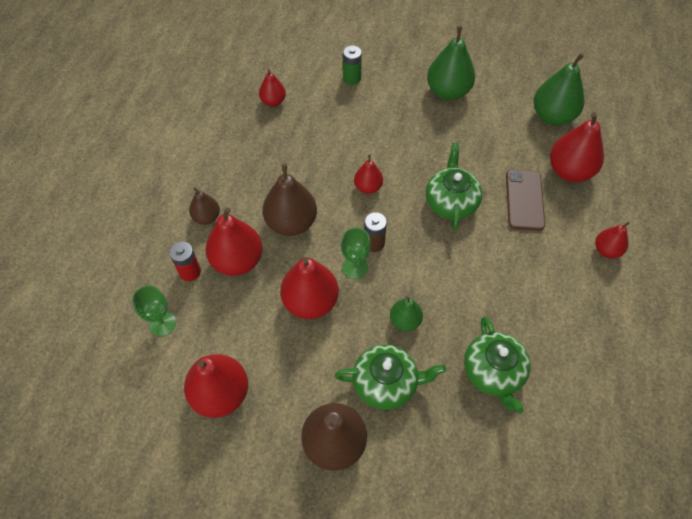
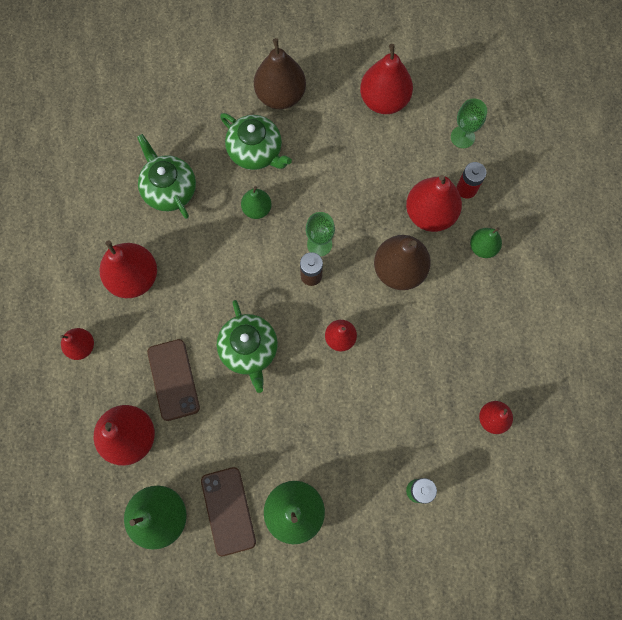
camera: 160 degrees right, 15 degrees up
(207, 217) = (482, 247): brown pear -> green pear
(310, 302) = (346, 198): red pear -> red pear (134, 277)
(386, 383) = (256, 151): green teapot -> green teapot turned 120 degrees counterclockwise
(499, 105) = (228, 511): none -> brown phone

